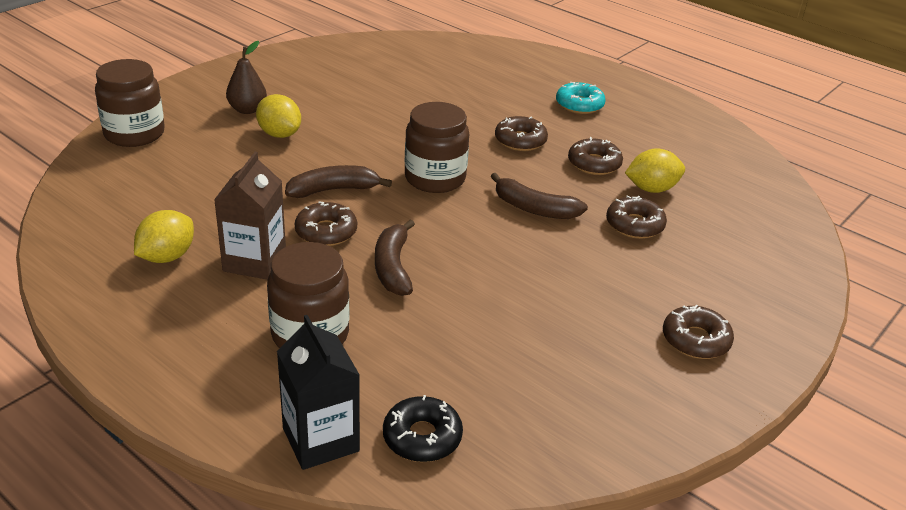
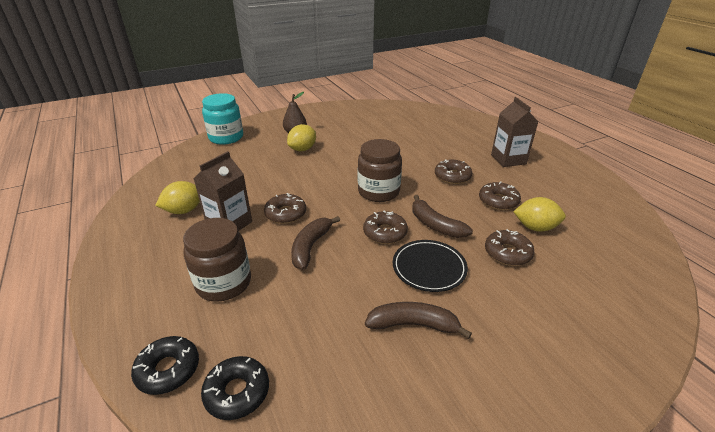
camera: 25 degrees right, 0 degrees up
(134, 134) = (226, 137): brown jar -> turquoise jar
(279, 134) = (302, 149): yellow lemon -> yellow lemon turned 60 degrees clockwise
(320, 440) = (168, 370): black carton -> black donut
(333, 190) = (309, 188): brown banana -> brown banana (413, 325)
(555, 260) = (429, 268): none -> black plate
(579, 105) = (508, 159): turquoise donut -> brown carton
(695, 340) = (514, 369): brown donut -> brown donut (385, 233)

